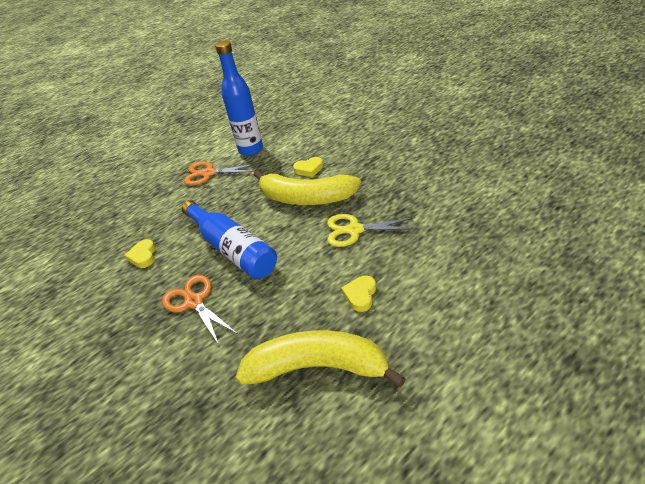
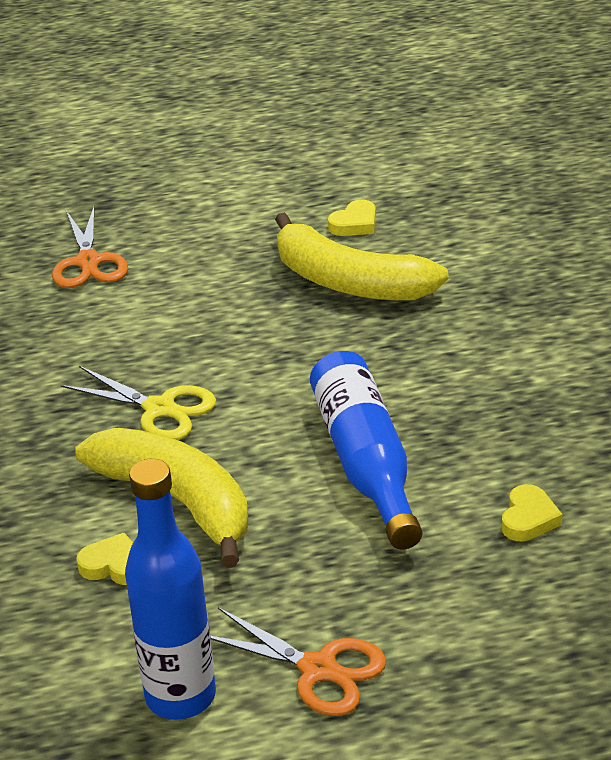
camera: 155 degrees left, 5 degrees down
(194, 302) = (465, 406): orange scissors -> orange scissors (88, 262)
(360, 295) = (238, 327): yellow heart -> yellow heart (355, 224)

